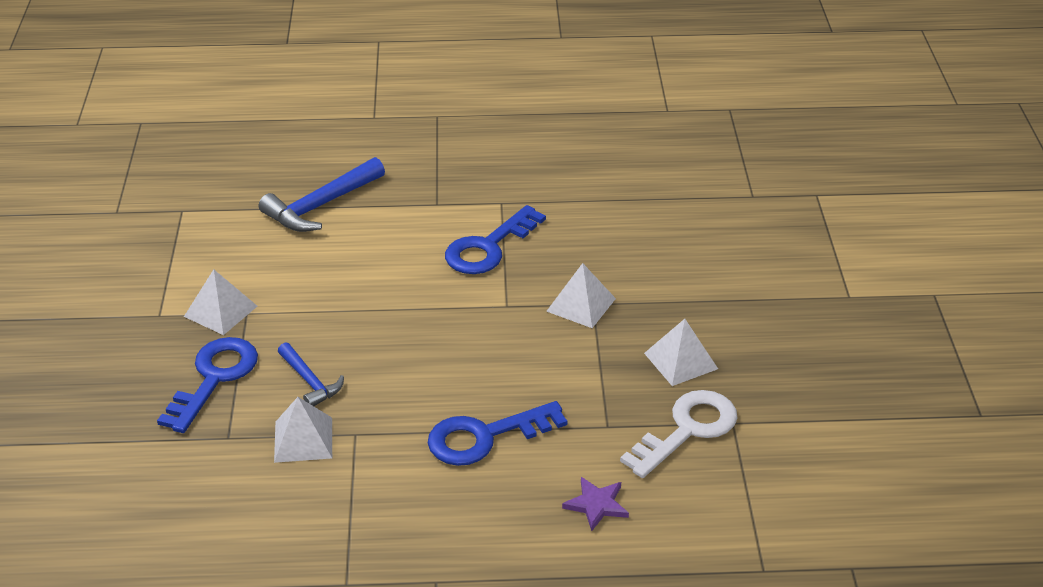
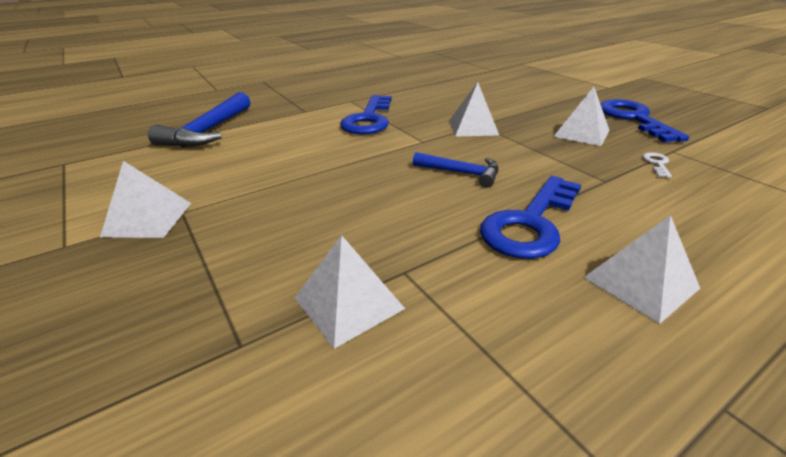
camera: 30 degrees left, 5 degrees down
(214, 378) = (175, 282): blue key -> blue key (633, 119)
(310, 382) = (304, 243): blue hammer -> blue hammer (461, 173)
(495, 511) = (640, 282): none -> white pyramid
(596, 504) = (702, 236): purple star -> none
(687, 430) = (657, 164): white key -> white key, size x0.40

